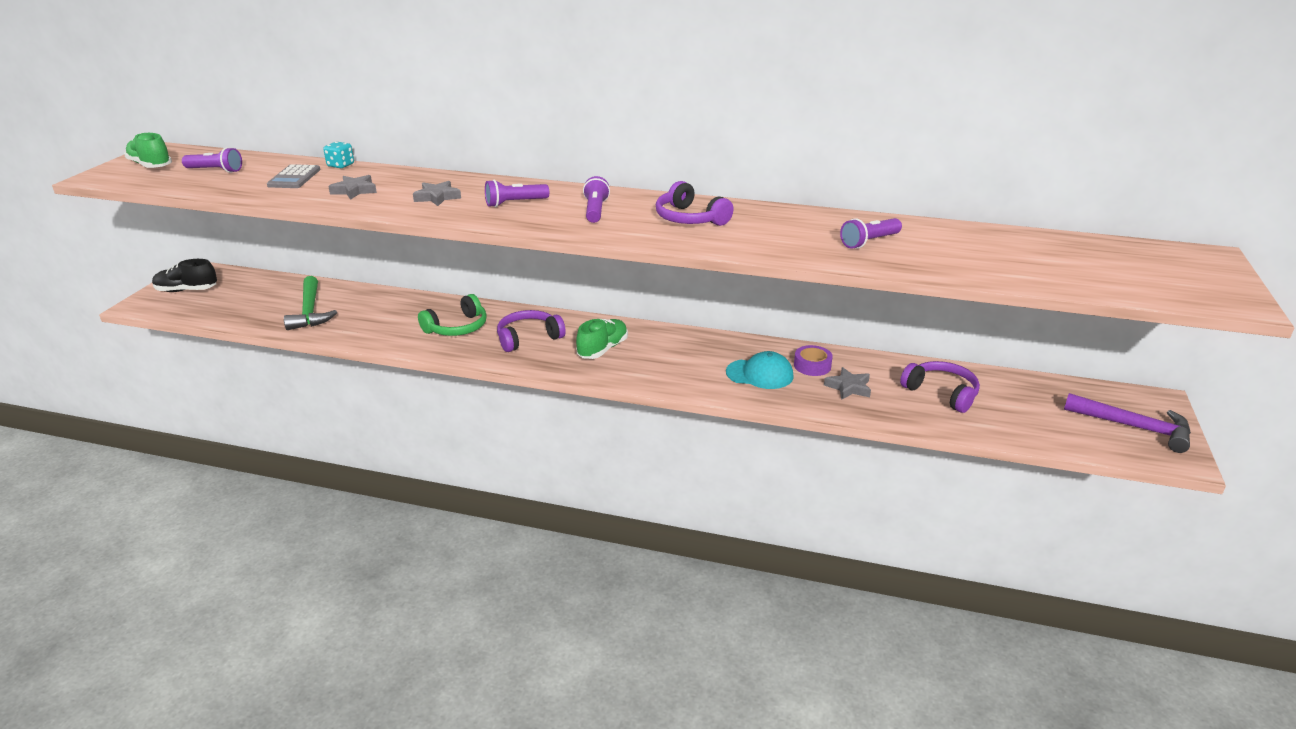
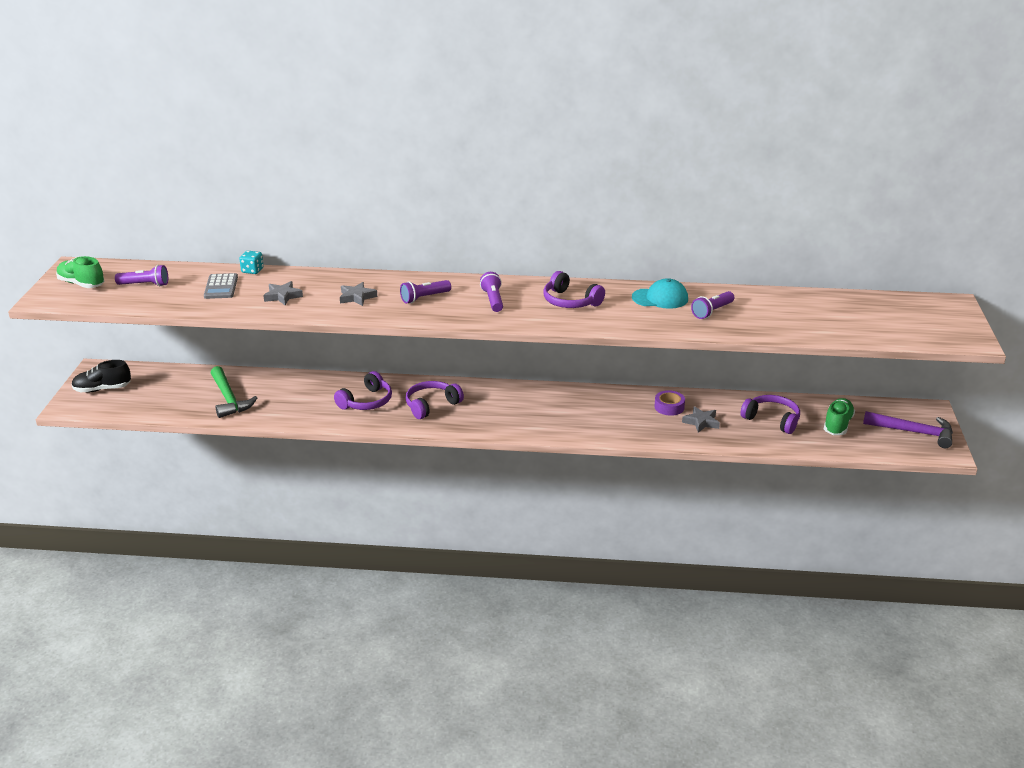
camera: 10 degrees left, 0 degrees up
(457, 327) = (366, 401): green headphones -> purple headphones
(602, 349) = (497, 409): green shoe -> green shoe (837, 425)
(760, 374) = (630, 418): turquoise cap -> turquoise cap (660, 298)

